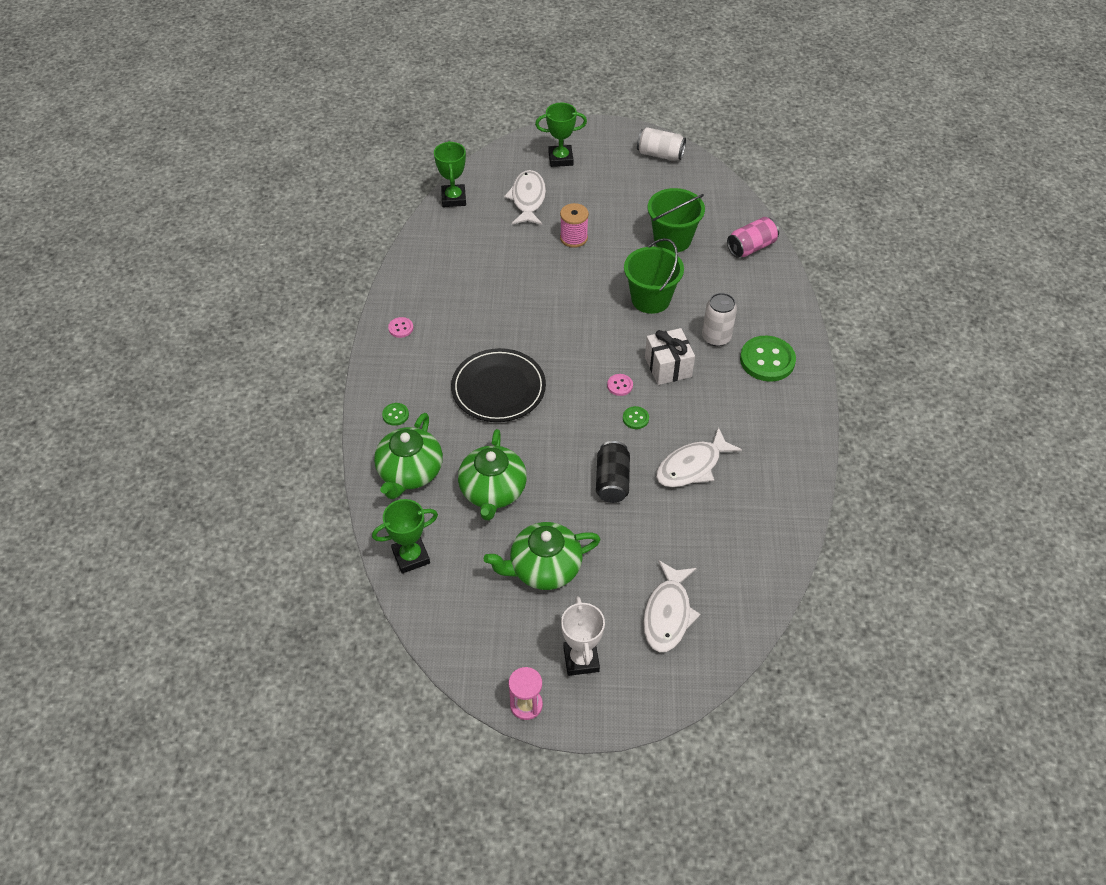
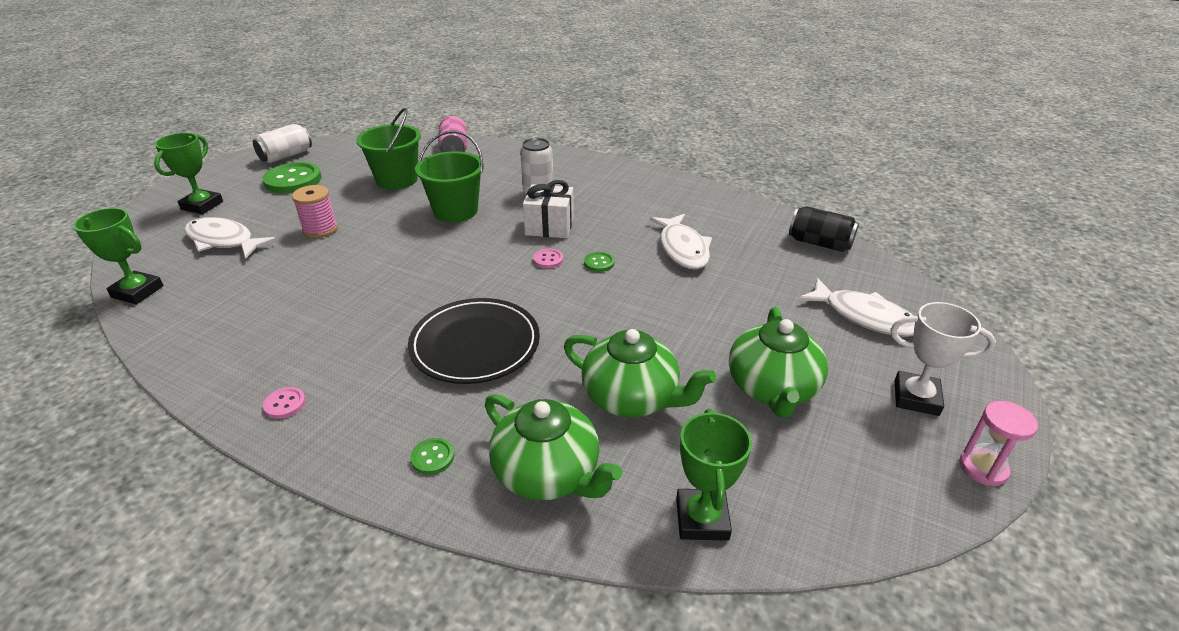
camera: 65 degrees left, 15 degrees down
(612, 481) = (672, 301): black can -> black can (819, 243)
(767, 360) = (587, 178): green button -> green button (293, 180)

